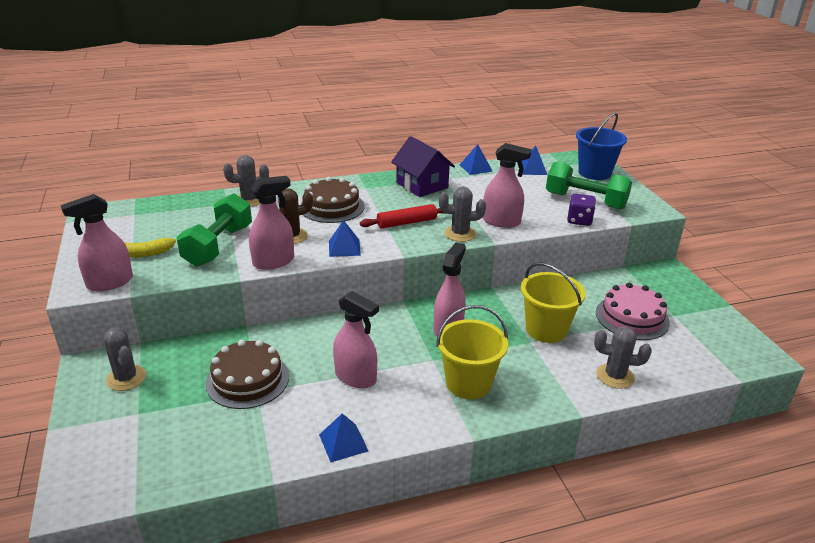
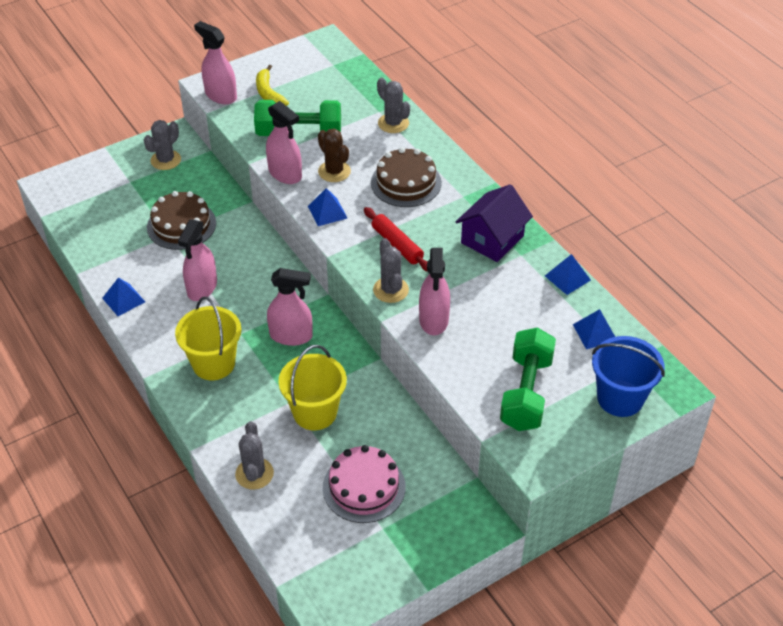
camera: 75 degrees right, 15 degrees up
(579, 220) = (468, 389): purple dice -> none

